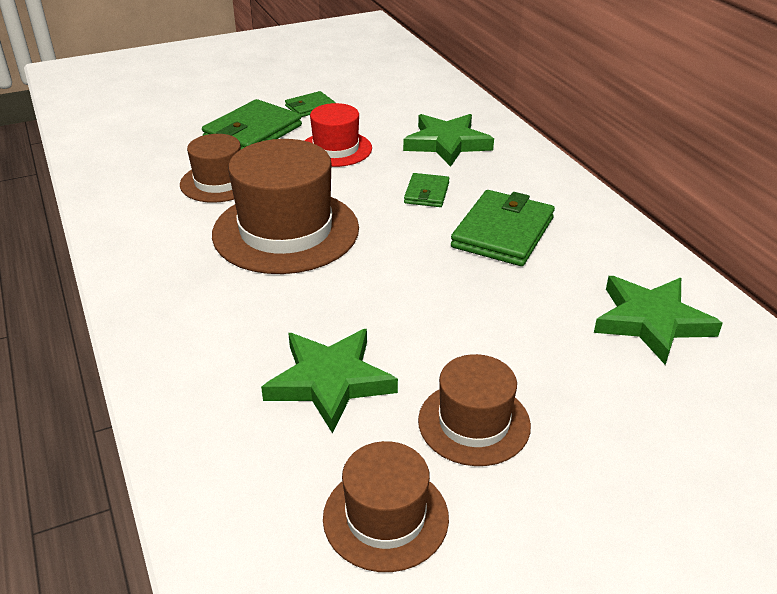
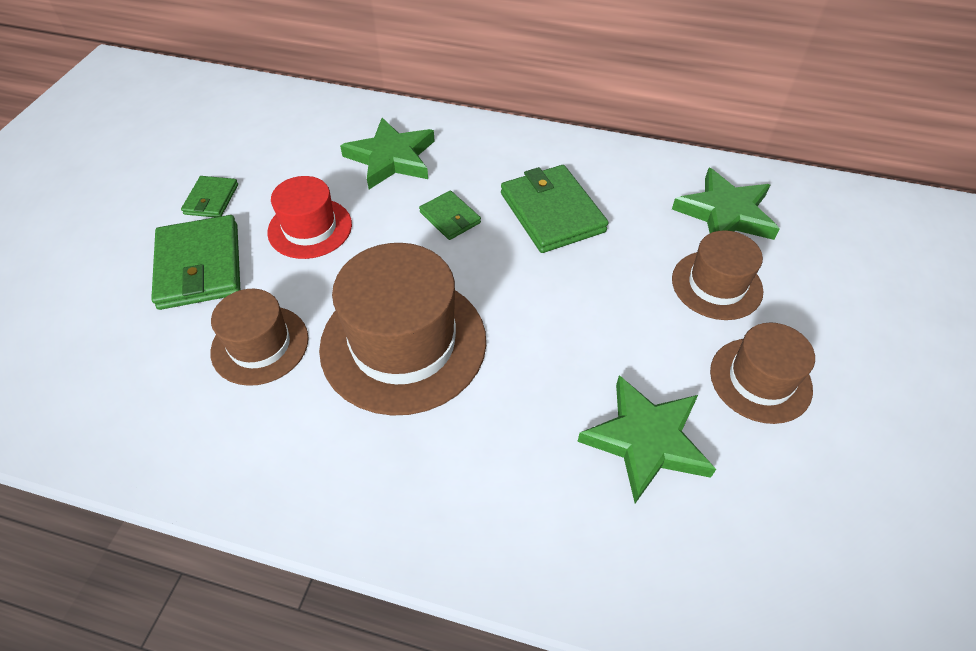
camera: 50 degrees left, 15 degrees up
(385, 517) = (825, 499): brown hat -> brown hat (716, 285)

